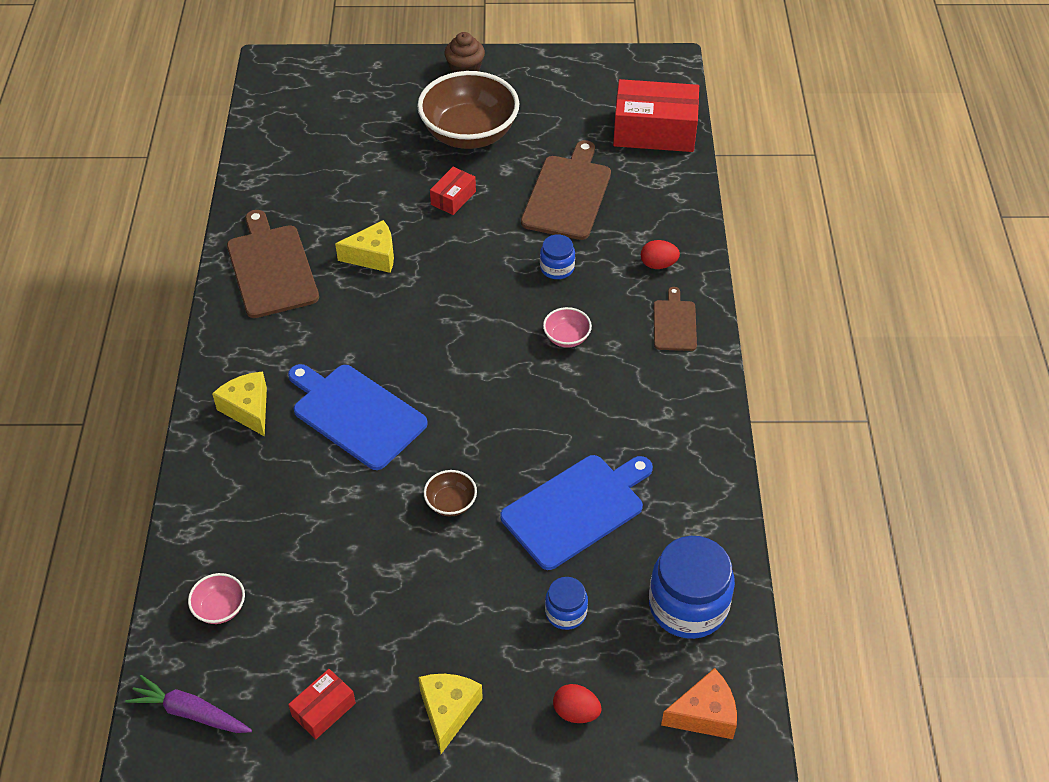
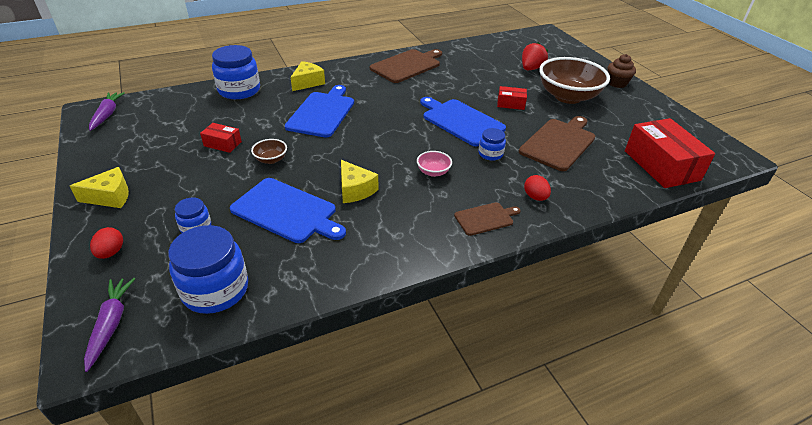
camera: 65 degrees right, 10 degrees down
(217, 507) = (239, 90): none -> blue jar
(220, 608) = (174, 106): pink bowl -> none
(324, 709) = (110, 153): red box -> red box (222, 144)
(372, 134) = (531, 68): none -> red strawberry
(373, 256) = (441, 90): yellow cheese -> yellow cheese (355, 190)
(467, 266) = (461, 121): none -> blue cutting board
(568, 194) = (559, 143): brown cutting board -> brown cutting board turned 45 degrees counterclockwise
(704, 714) = (111, 324): orange cheese -> purple carrot

